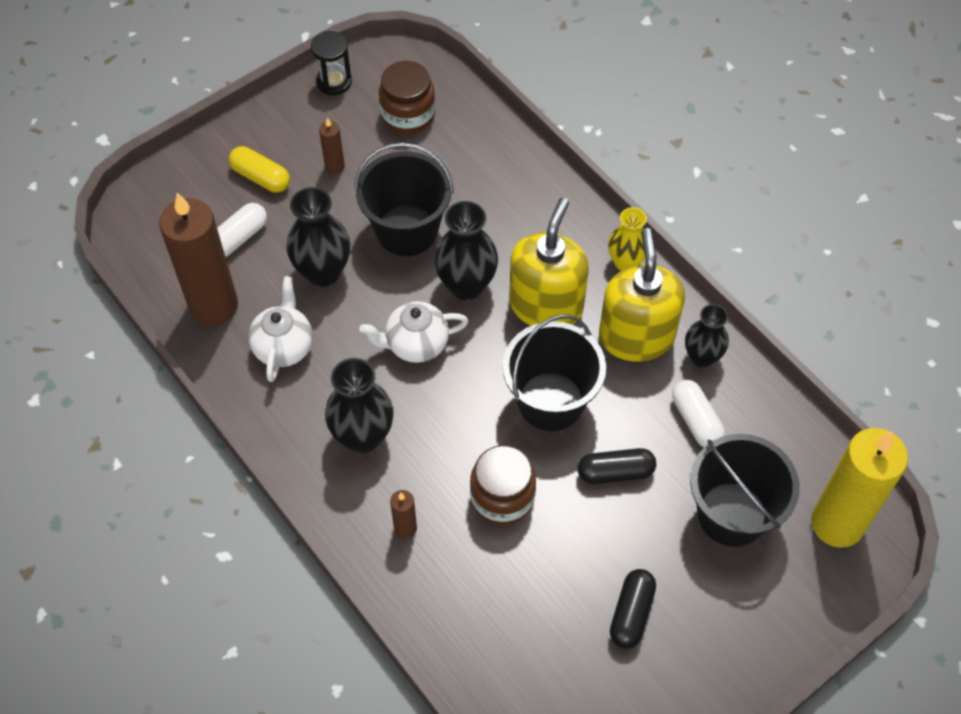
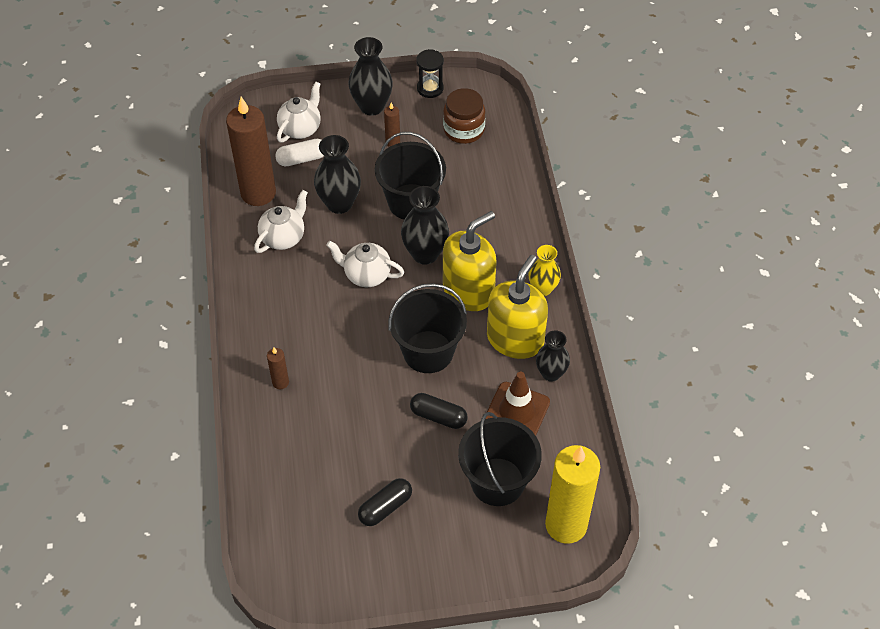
camera: 30 degrees right, 5 degrees down
(211, 200) = (300, 128): none -> white teapot
(261, 177) = (341, 128): yellow capsule -> none
(363, 436) = (293, 315): black vase -> black vase (372, 106)
(502, 497) = (354, 394): brown jar -> none
(696, 420) = (517, 411): white capsule -> brown traffic cone

